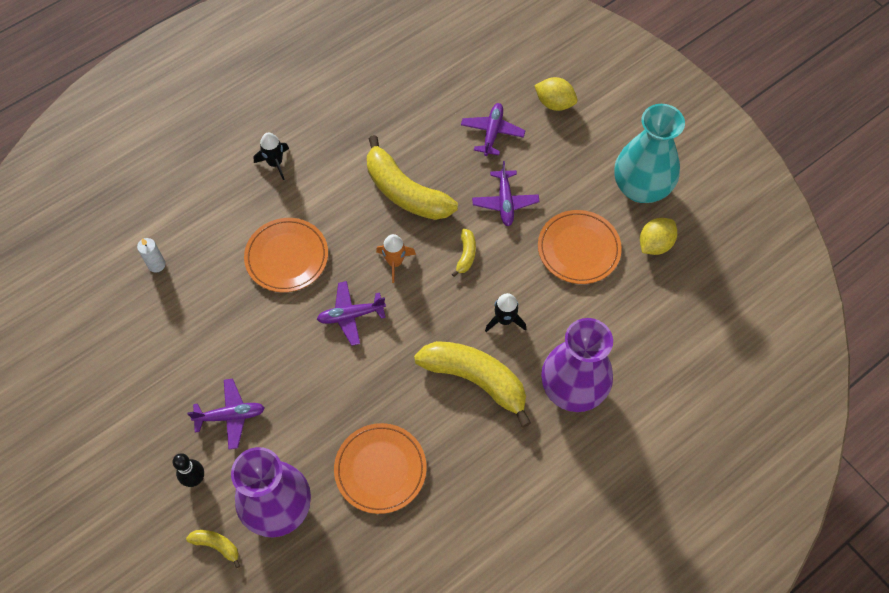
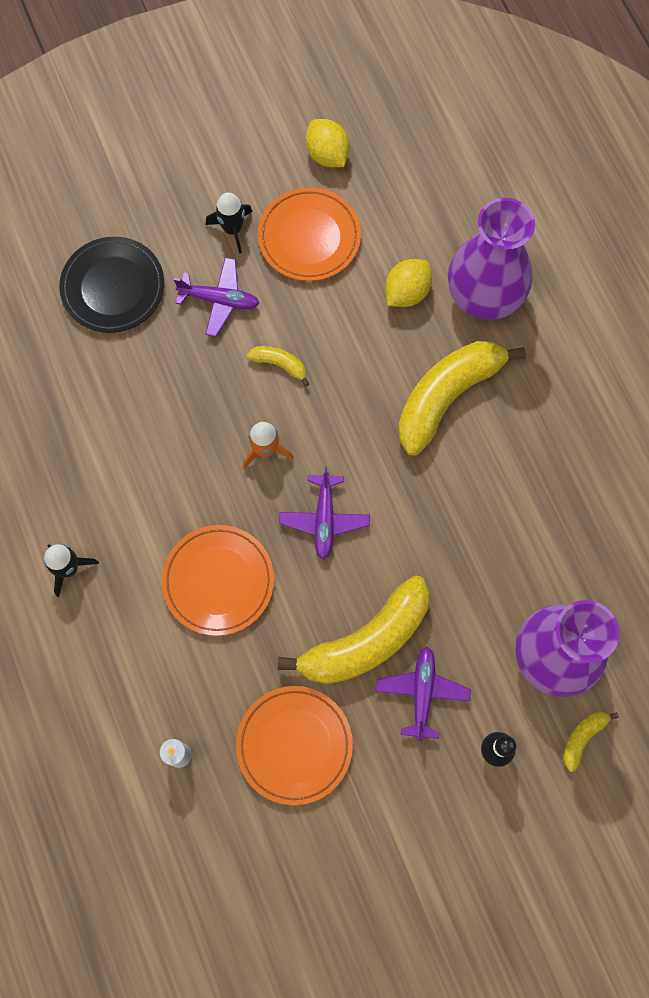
camera: 75 degrees left, 10 degrees up
(380, 469) = (531, 529): orange plate -> orange plate (294, 745)
(405, 192) = (167, 413): yellow banana -> yellow banana (366, 641)
(492, 133) = (113, 287): purple plane -> black plate
(505, 320) = (379, 344): black rocket -> black rocket (232, 229)
(554, 103) = (94, 203): yellow lemon -> yellow lemon (406, 292)
(641, 188) = (247, 145): turquoise vase -> none

